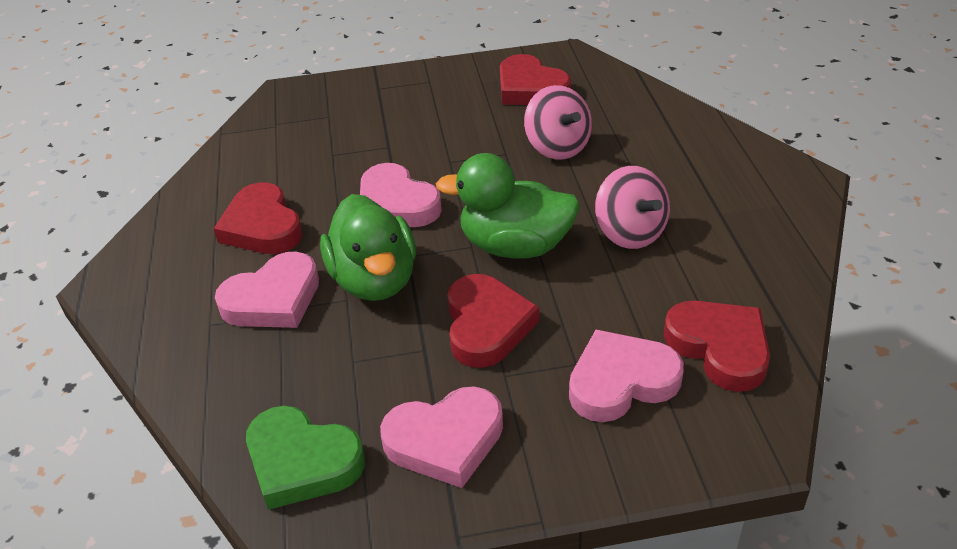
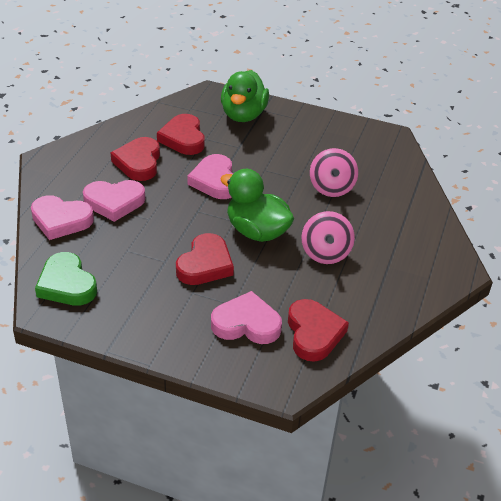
camera: 25 degrees right, 0 degrees up
(374, 280) = (170, 215): green duck -> green duck (243, 115)
(445, 440) = (137, 307): pink heart -> pink heart (61, 220)
(530, 88) = (349, 146): red heart -> red heart (183, 138)

